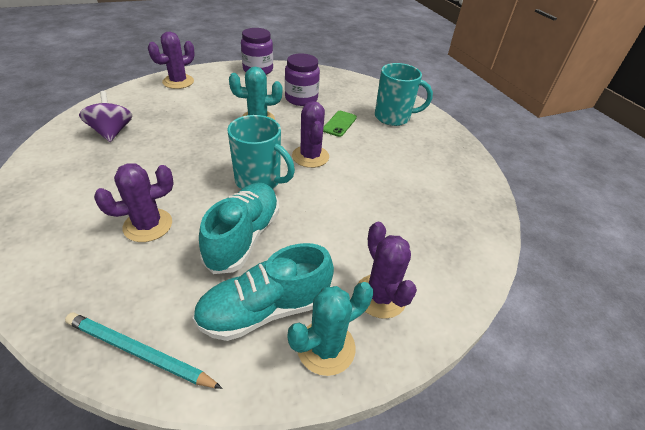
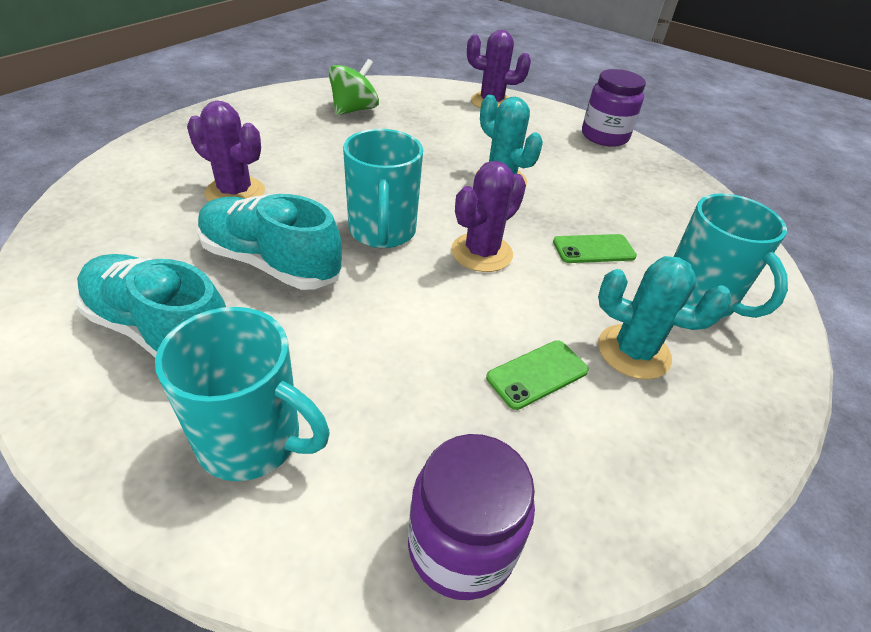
camera: 55 degrees right, 0 degrees up
(112, 132) = (354, 110): purple spinning top -> green spinning top
(139, 352) = (57, 267): turquoise pencil -> none
(243, 237) = (270, 263): turquoise shoe -> turquoise shoe turned 135 degrees counterclockwise
(301, 99) = (598, 193): purple jar -> purple jar (461, 546)
(326, 347) = (124, 415): turquoise cactus -> turquoise cactus (633, 352)
(380, 296) = (252, 440): purple cactus -> turquoise mug
(403, 183) = (537, 374): none -> green phone

